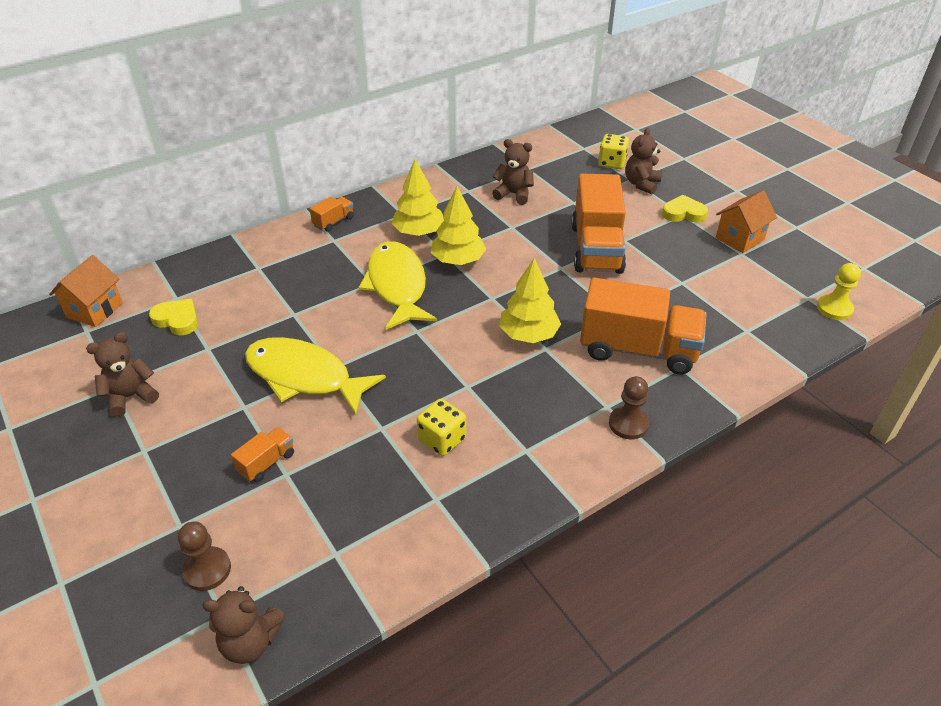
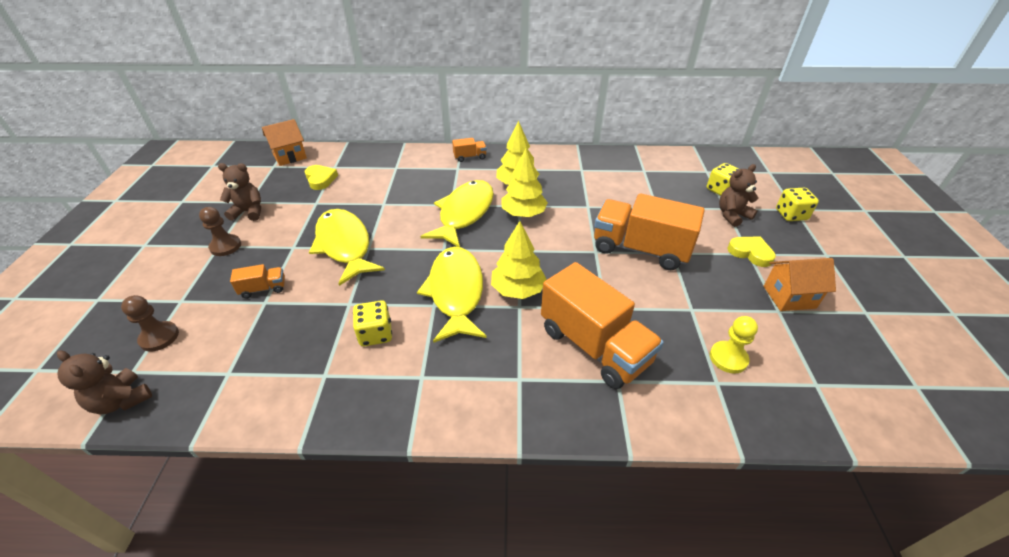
camera: 35 degrees right, 0 degrees up
(475, 364) = (456, 292): none -> yellow fish
(514, 194) = (613, 184): brown teddy bear -> none
(596, 248) = (640, 249): orange truck -> orange truck turned 75 degrees clockwise
(628, 424) = (521, 404): brown pawn -> brown pawn (225, 246)
(685, 165) = (791, 215): none -> yellow dice
(834, 308) = (840, 410): yellow pawn -> yellow pawn (728, 358)

